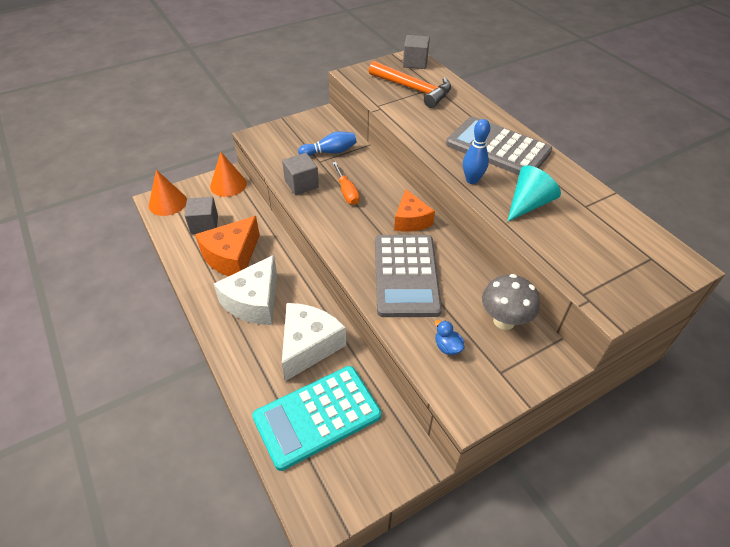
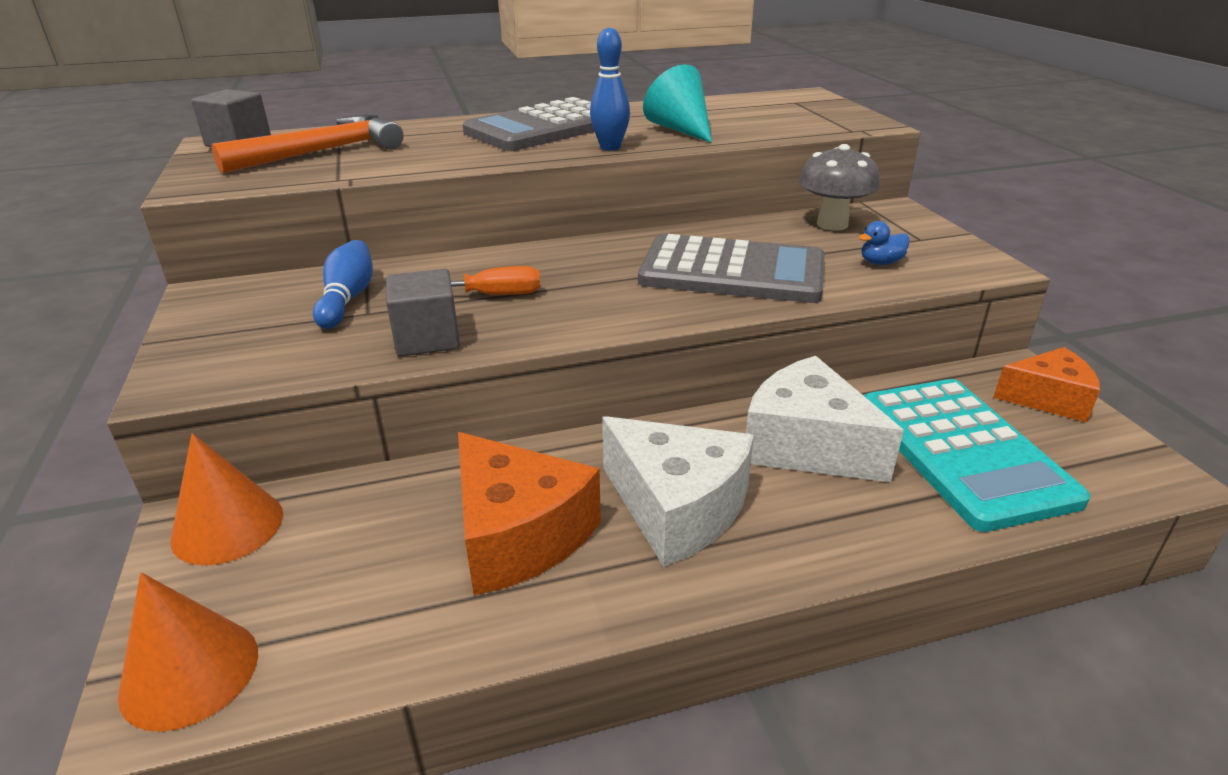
camera: 75 degrees left, 15 degrees down
(204, 225) = (360, 583): grey cube -> none
(411, 220) = (605, 252): orange cheese -> orange cheese (1047, 398)

